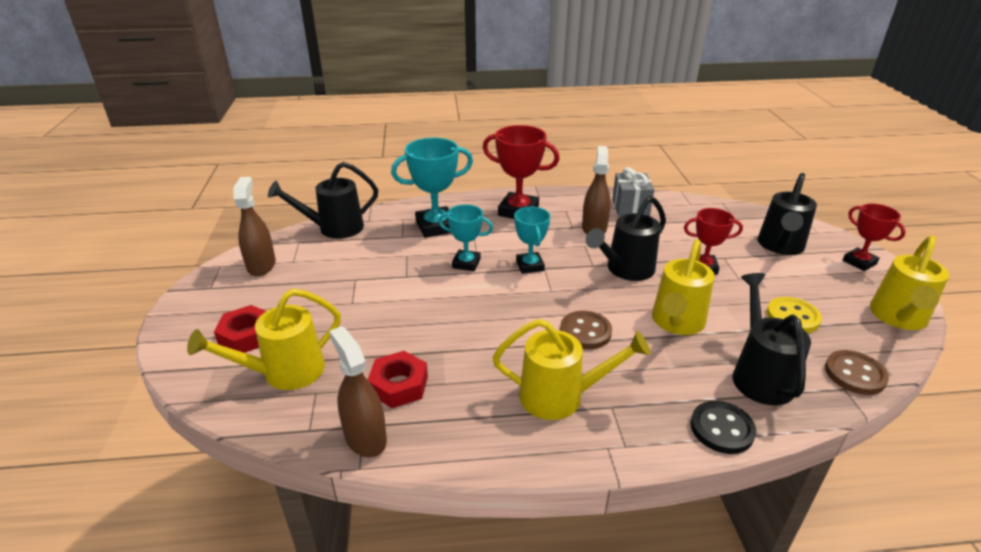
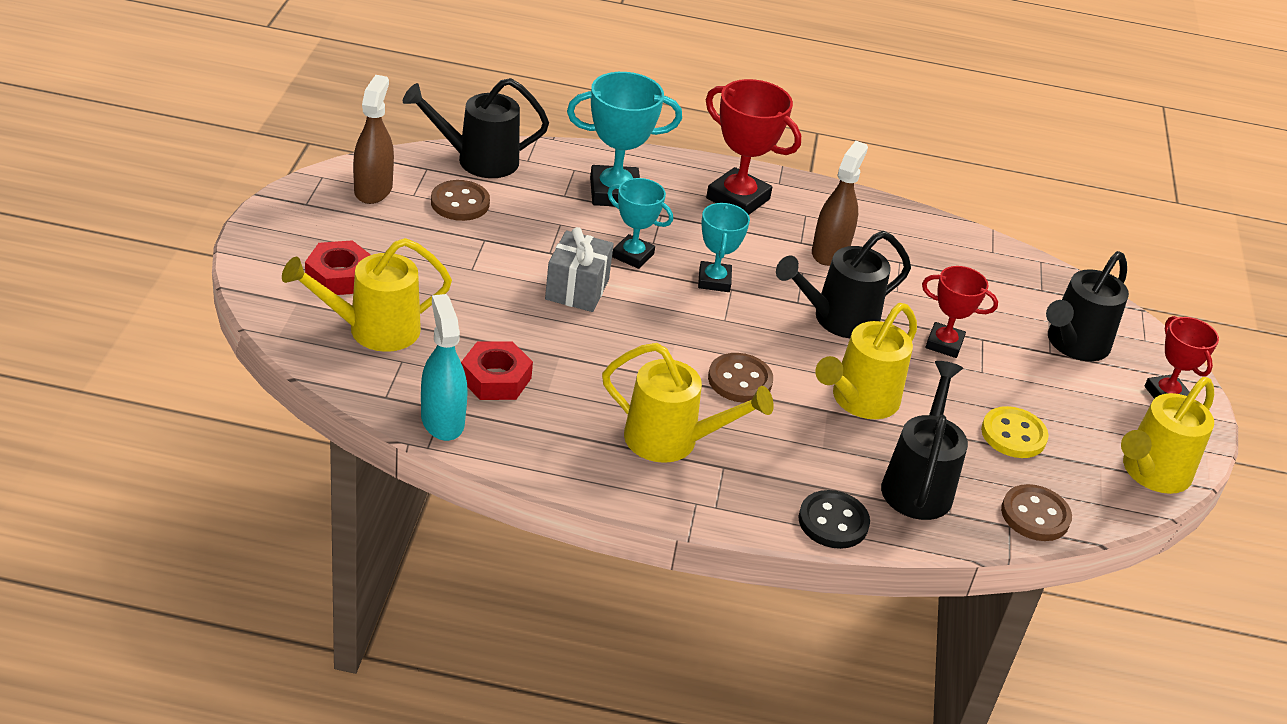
camera: 10 degrees right, 5 degrees up
(329, 259) = (460, 203): none -> brown button
(365, 437) = (442, 420): brown spray bottle -> turquoise spray bottle
(630, 207) = (901, 234): grey gift -> grey gift (577, 289)

